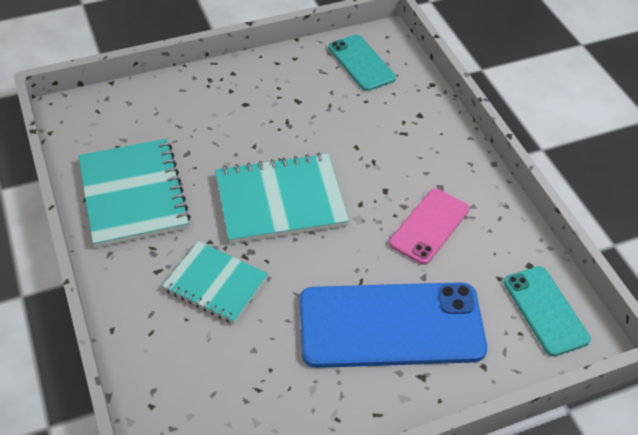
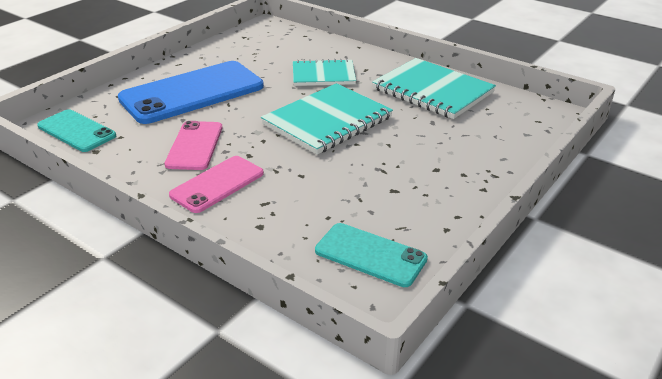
camera: 150 degrees right, 15 degrees down
(431, 168) = (217, 184): none -> pink phone

